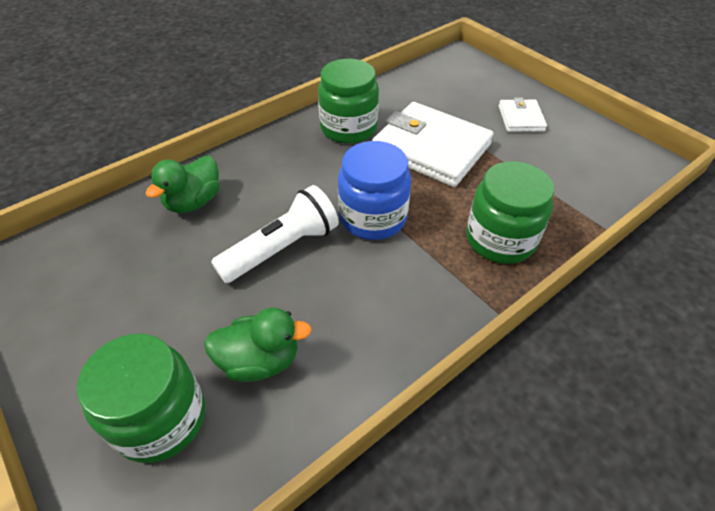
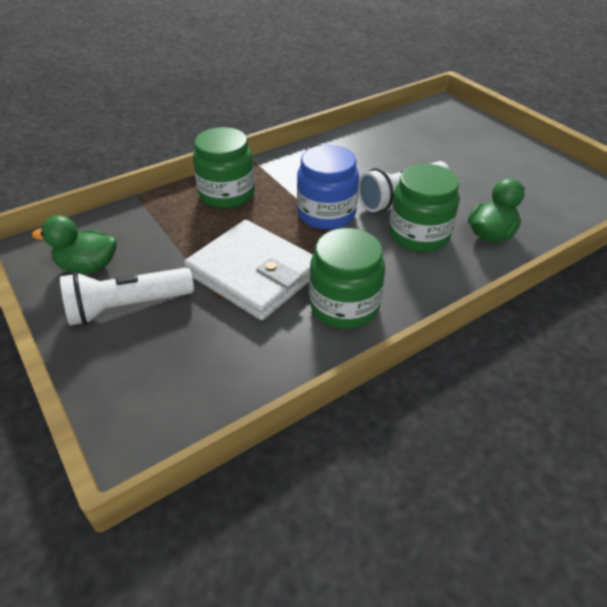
camera: 175 degrees left, 5 degrees down
(160, 418) = (449, 132): green jar -> green jar (419, 235)
(260, 360) = (402, 147): green duck -> green duck (88, 267)
(521, 118) = (127, 306): white wallet -> white flashlight

